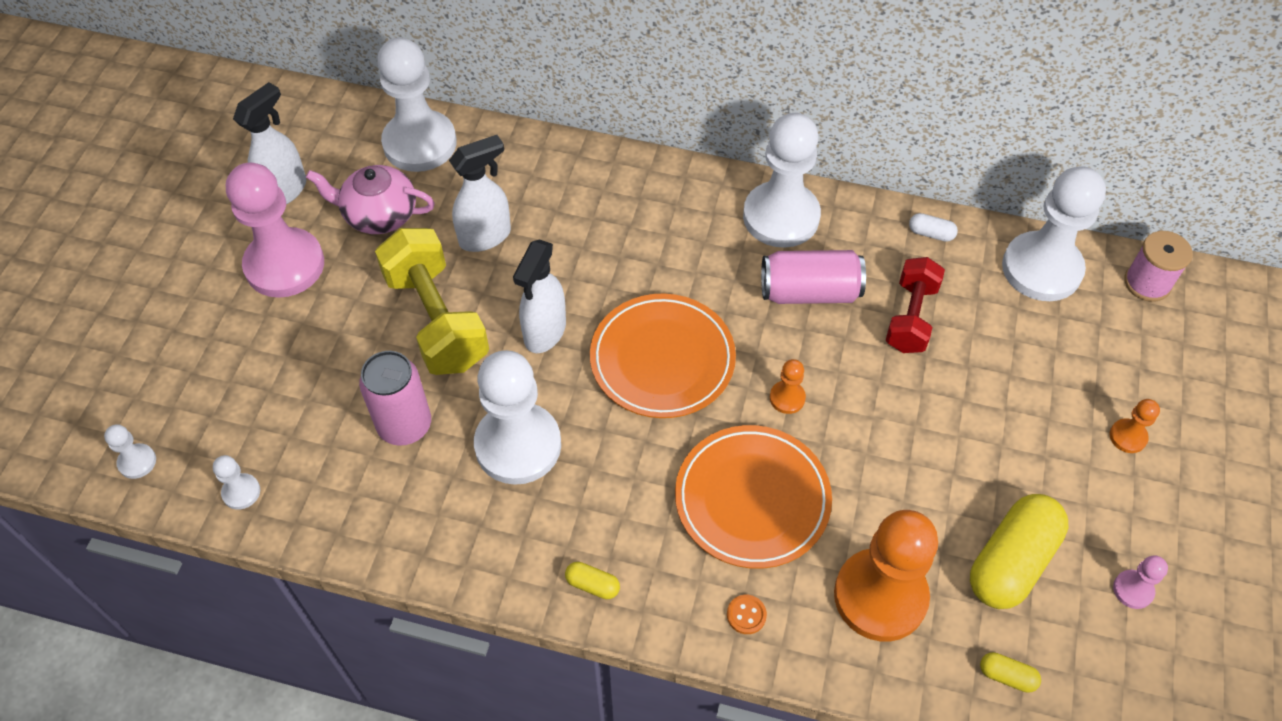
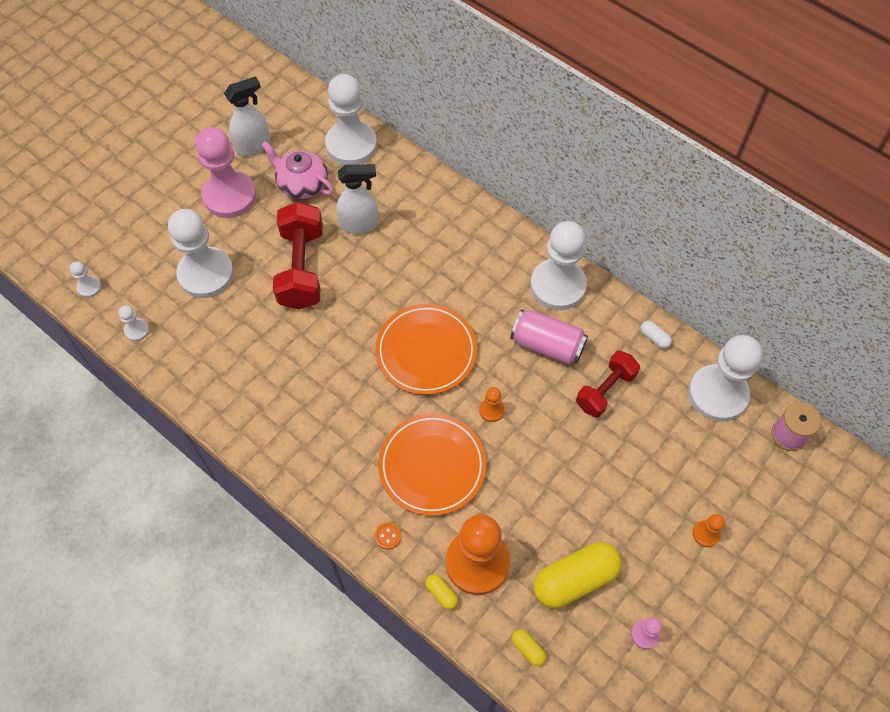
camera: 25 degrees right, 5 degrees up
(405, 425) = (248, 328): pink can -> none
(437, 320) = (302, 268): yellow dumbbell -> red dumbbell
(518, 445) = (308, 370): white pawn -> white pawn (206, 274)
(544, 332) = (362, 303): white spray bottle -> none
(592, 585) = (306, 476): yellow capsule -> yellow capsule (441, 593)

